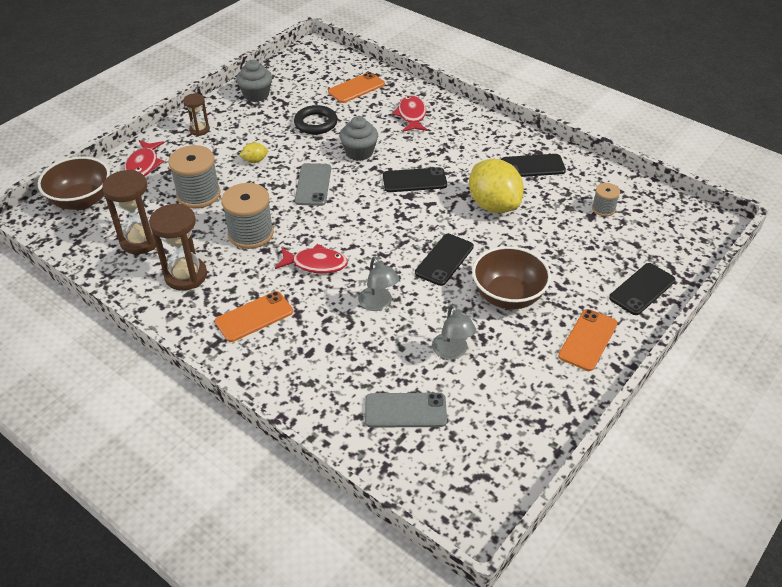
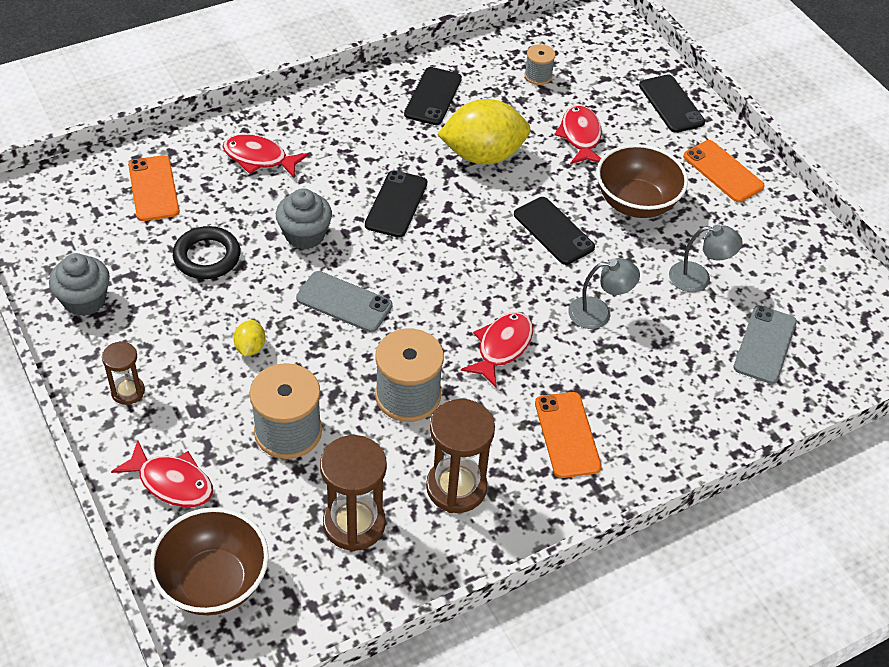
camera: 70 degrees left, 5 degrees up
(556, 248) = (580, 136): none -> red fish

